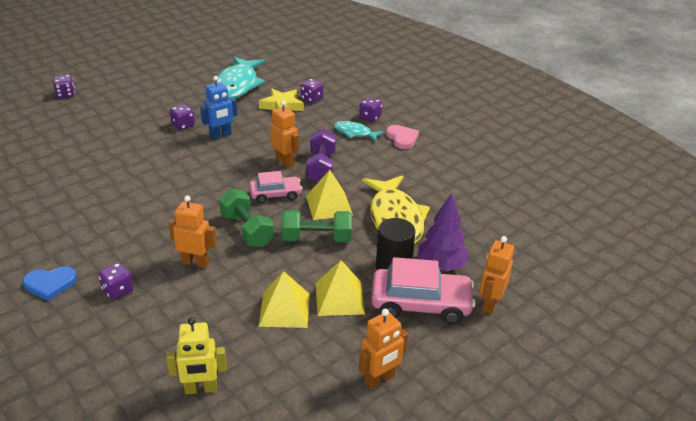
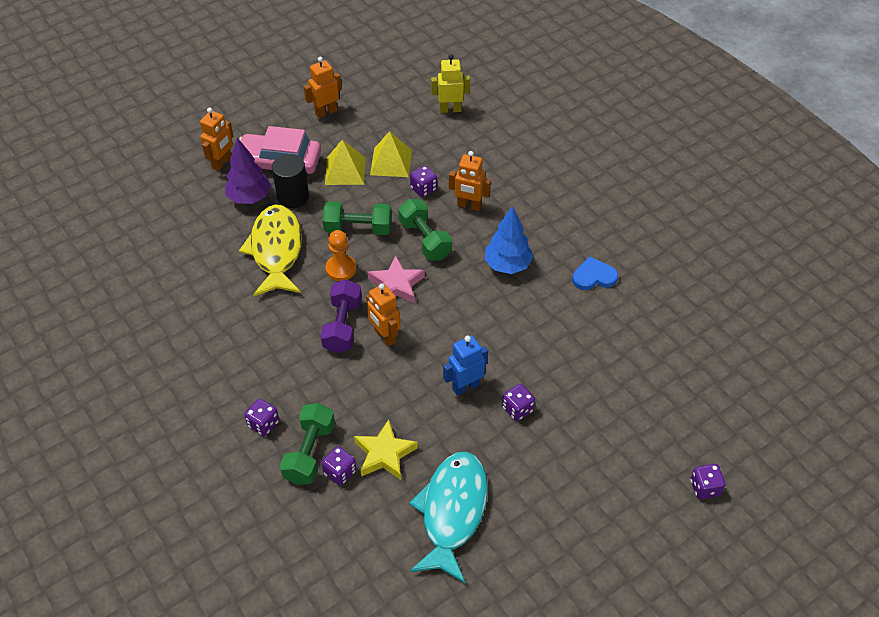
camera: 175 degrees left, 15 degrees up
(50, 284) = (588, 188): blue heart -> blue heart (594, 276)
(117, 290) = (529, 181): purple dice -> purple dice (423, 189)
(166, 211) = (507, 265): none -> blue tree
(275, 194) = (396, 285): pink car -> pink star
(329, 205) = (341, 269): yellow pyramid -> orange pawn
(334, 106) = (309, 452): none -> green dumbbell
(355, 133) = (291, 390): turquoise fish -> none
(402, 138) = (232, 378): pink heart -> none

